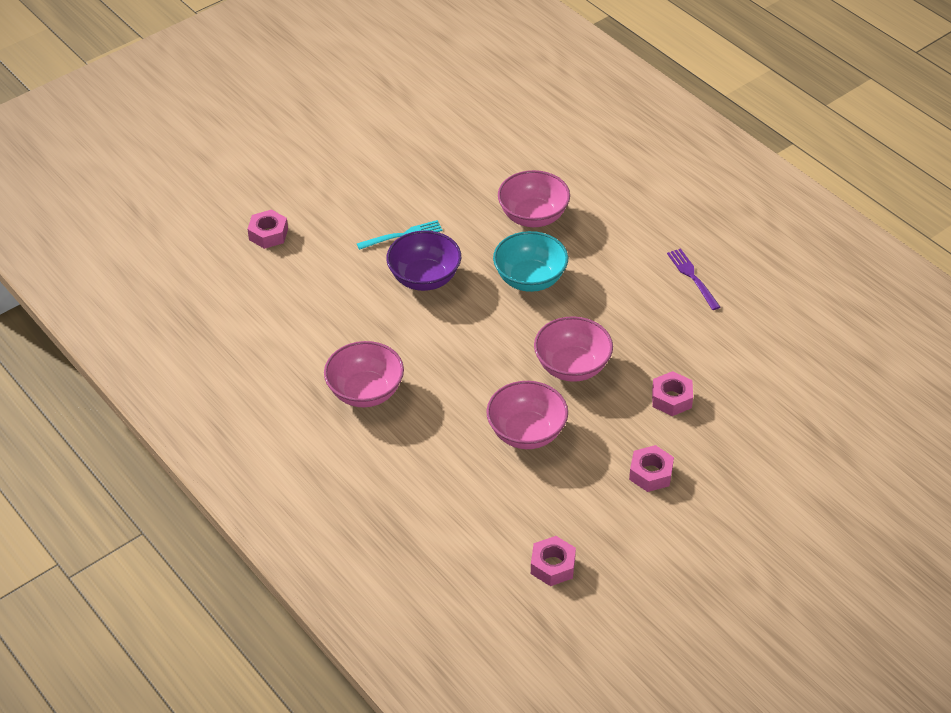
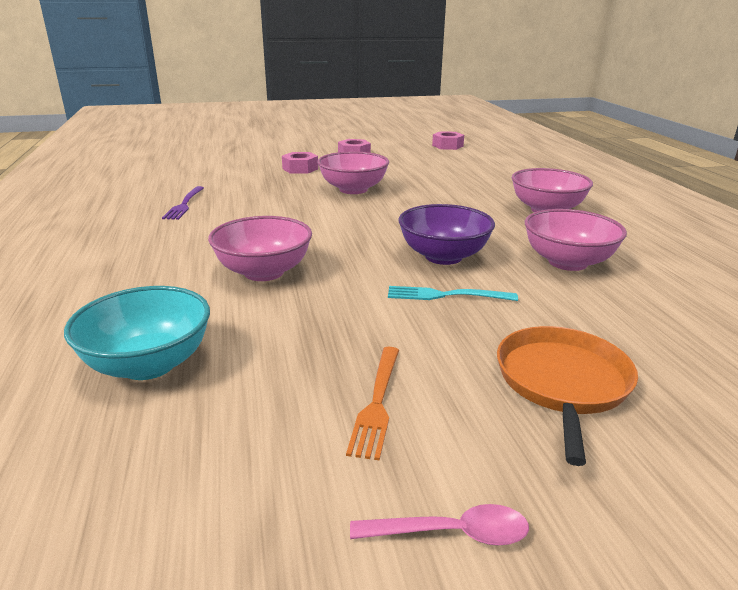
camera: 155 degrees left, 20 degrees down
(268, 234) = (662, 347): pink nut -> none
(319, 192) = (562, 383): none -> orange pan
(346, 117) = (451, 533): none -> pink spoon
(399, 152) = (377, 403): none -> orange fork
(526, 432) = (421, 176): pink bowl -> pink bowl (567, 262)
(530, 279) = (329, 233): turquoise bowl -> turquoise bowl (149, 364)

